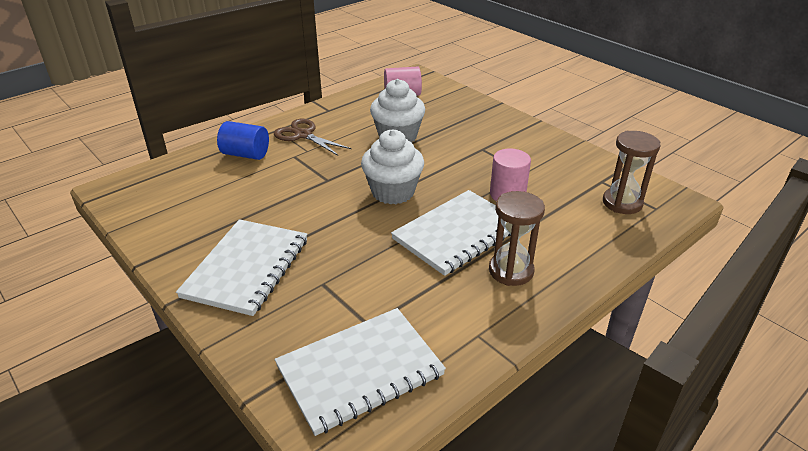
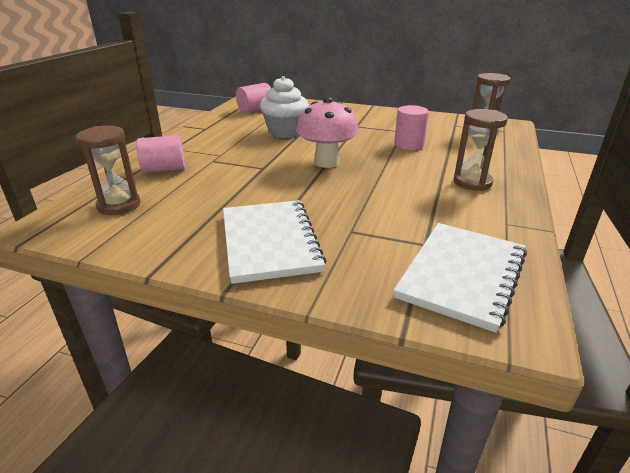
camera: 30 degrees left, 5 degrees down
(177, 185) = (119, 205): none -> brown hourglass
(246, 154) = (164, 169): blue cylinder -> pink cylinder
(303, 135) = (203, 146): brown scissors -> none
(393, 192) = (326, 162): white cupcake -> pink mushroom
(457, 234) = (408, 173): white notebook -> none

